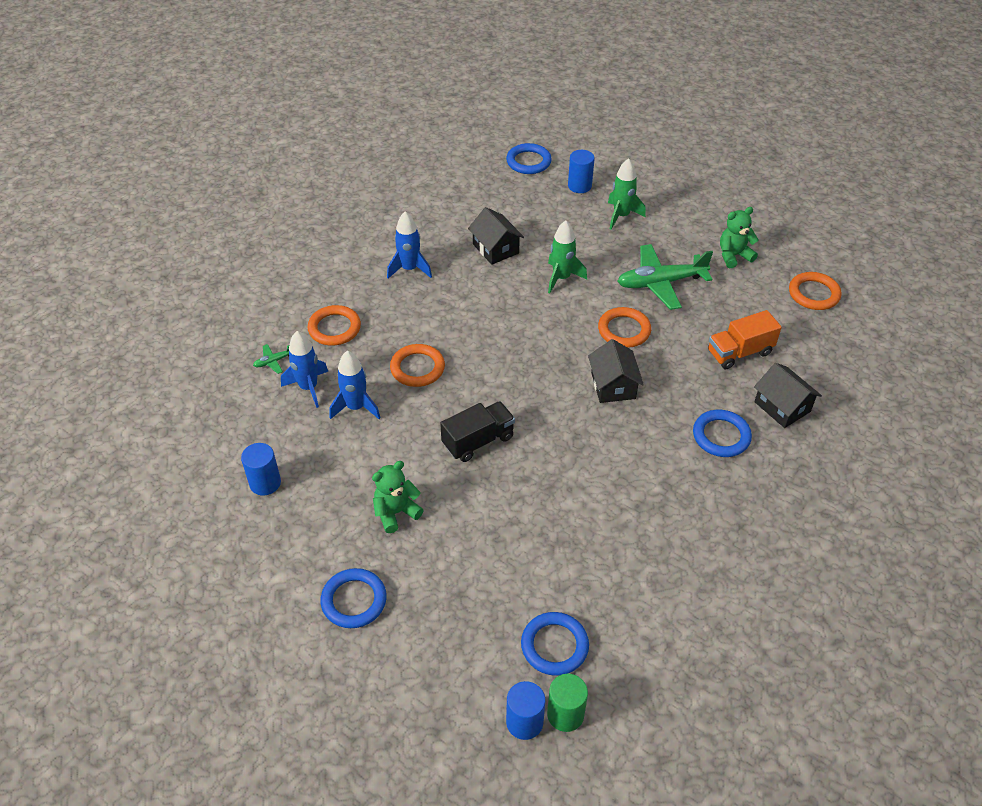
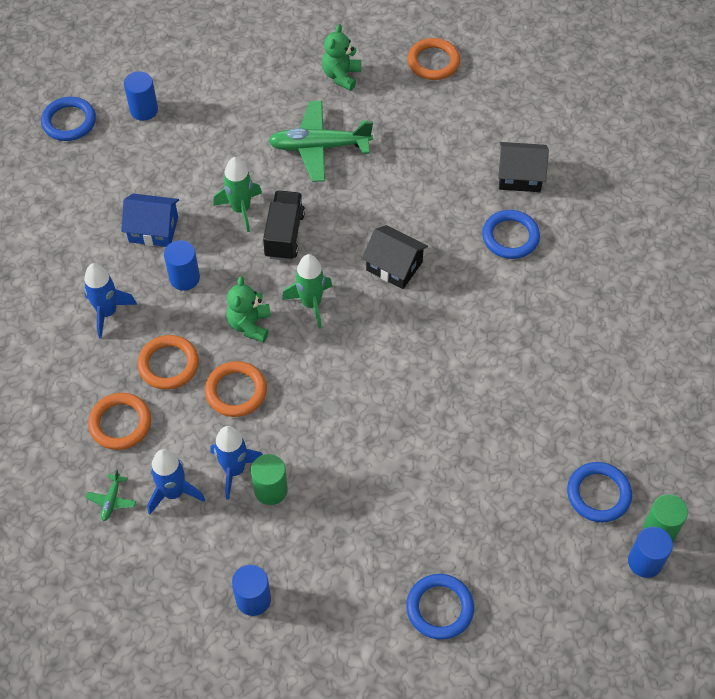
camera: 50 degrees left, 10 degrees up
(359, 436) = (271, 490): none -> green cylinder
(396, 512) = (379, 517): green teddy bear -> green teddy bear (250, 325)
(476, 286) = (184, 278): none -> blue cylinder
(478, 441) = (360, 404): black truck -> black truck (284, 235)
(495, 248) = (153, 229): black house -> blue house
(621, 216) = (214, 111): green rocket -> green rocket (311, 304)
(624, 330) = (344, 213): orange ring -> orange ring (168, 364)
(660, 283) = (319, 147): green plane -> green plane turned 60 degrees clockwise
(739, 352) = (443, 157): orange truck -> none

